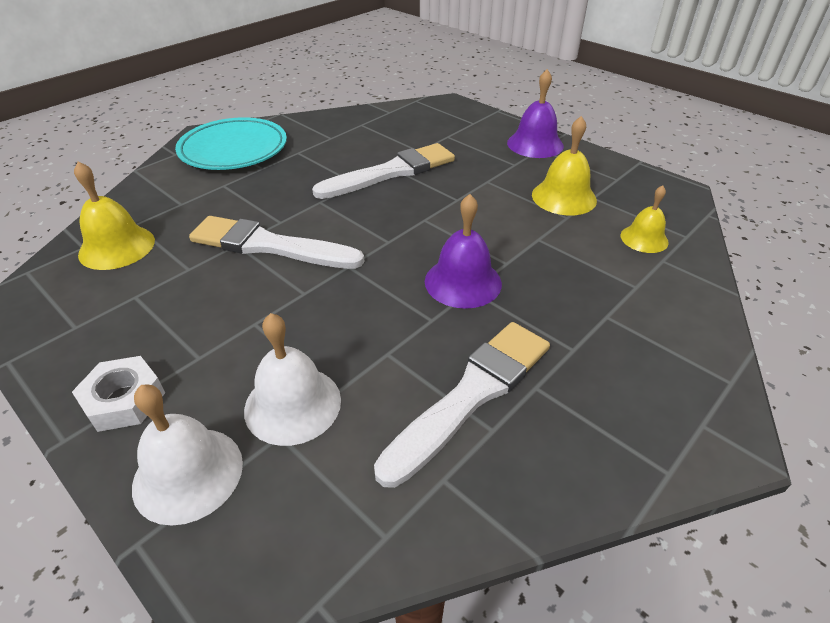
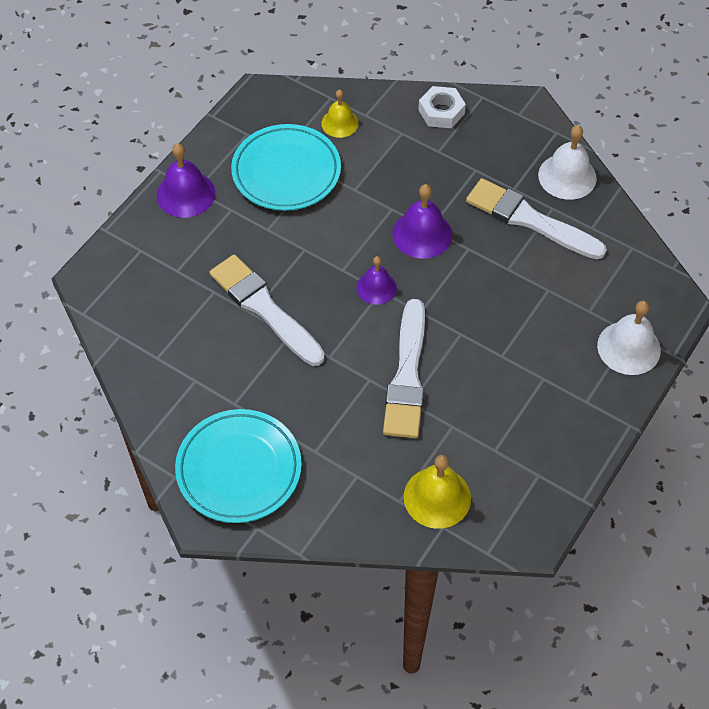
camera: 100 degrees left, 15 degrees up
(124, 400) = (591, 406): white nut -> white nut (441, 112)
(293, 404) = (565, 310): white bell -> white bell (567, 176)
(393, 238) = (376, 287): none -> purple bell
(564, 197) = (286, 172): yellow bell -> turquoise plate

